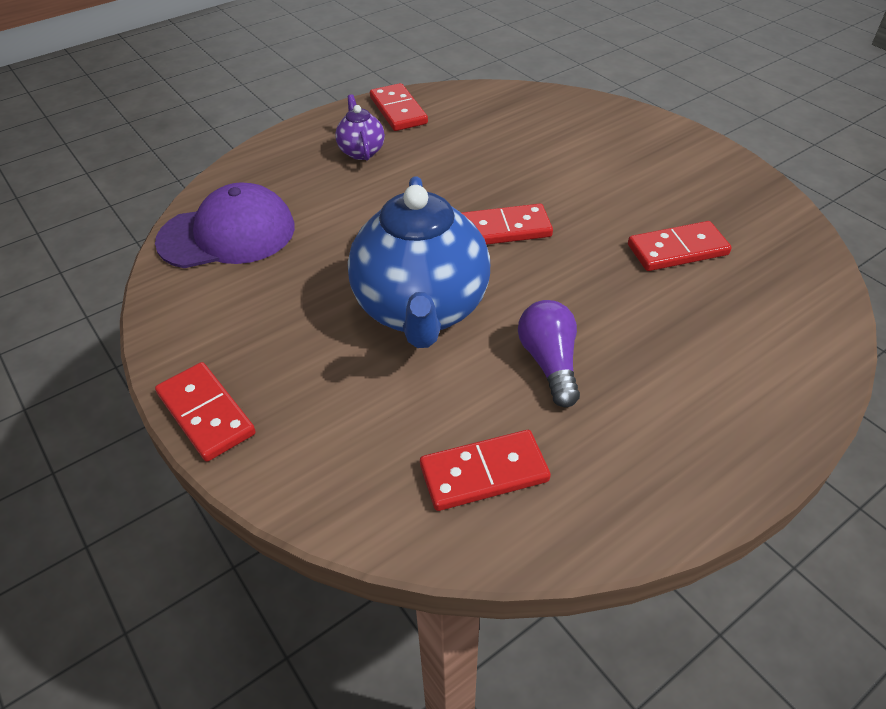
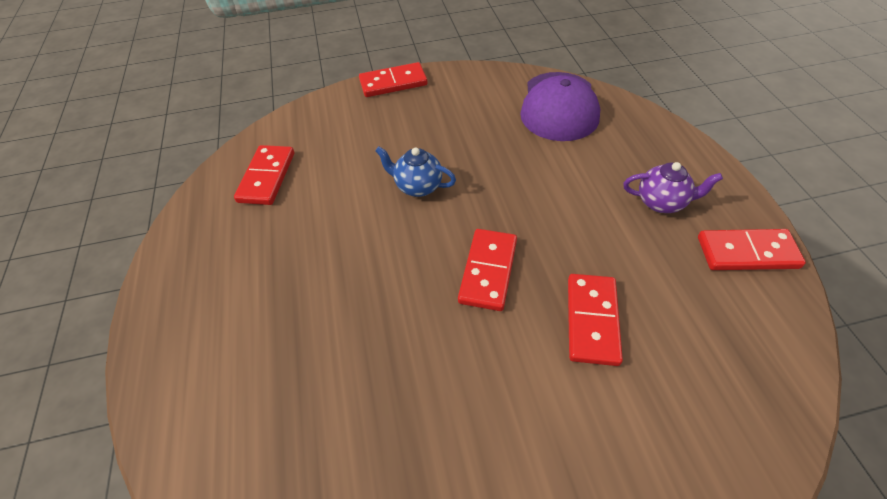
camera: 115 degrees right, 5 degrees up
(421, 310) = (417, 186): blue teapot -> blue teapot, size x0.45
(549, 363) = (319, 240): purple light bulb -> none
(677, 250) = (381, 410): red domino -> red domino (592, 320)

